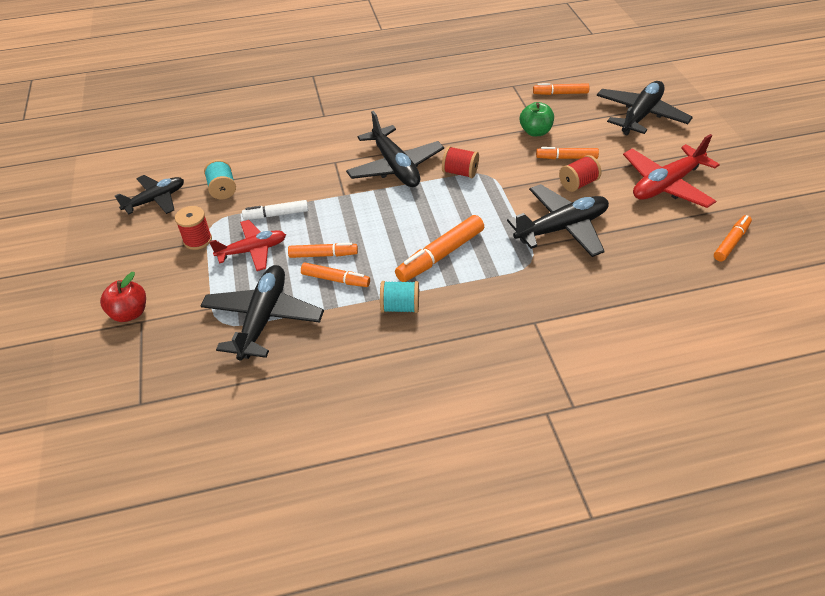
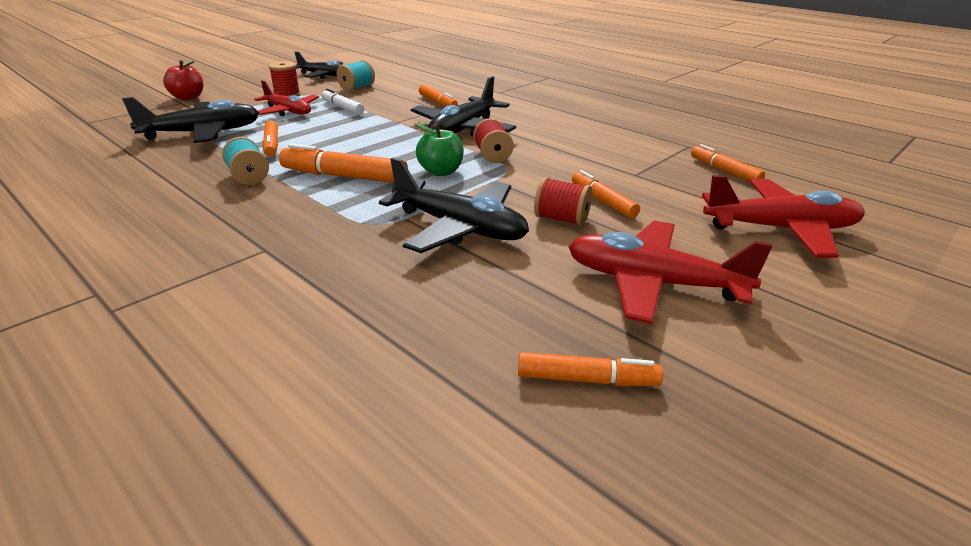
camera: 55 degrees right, 15 degrees down
(323, 255) = (303, 133): orange marker -> orange marker (438, 102)
(535, 132) = (624, 174): green apple -> green apple (441, 172)
(640, 115) = (781, 229): black plane -> red plane

